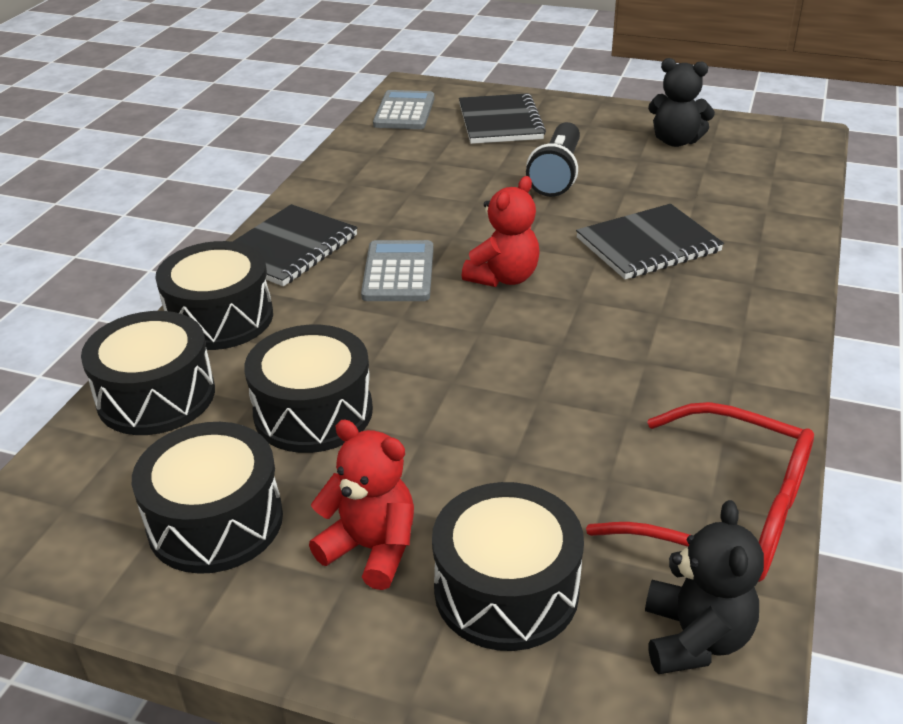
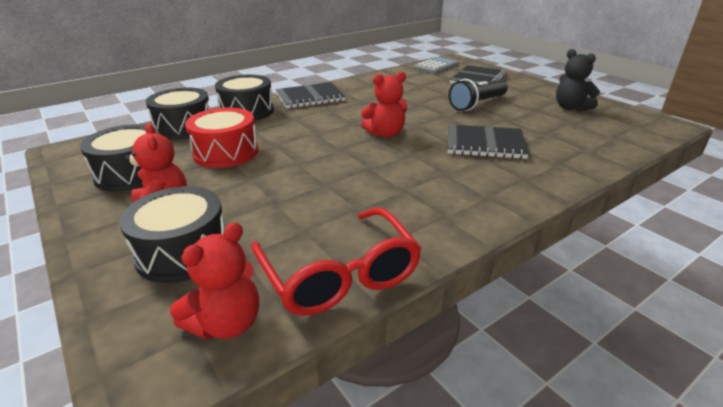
camera: 35 degrees right, 5 degrees down
(313, 412) = (226, 152): black drum -> red drum
(398, 272) = (341, 118): grey calculator -> none
(695, 638) = (227, 324): black teddy bear -> red teddy bear

